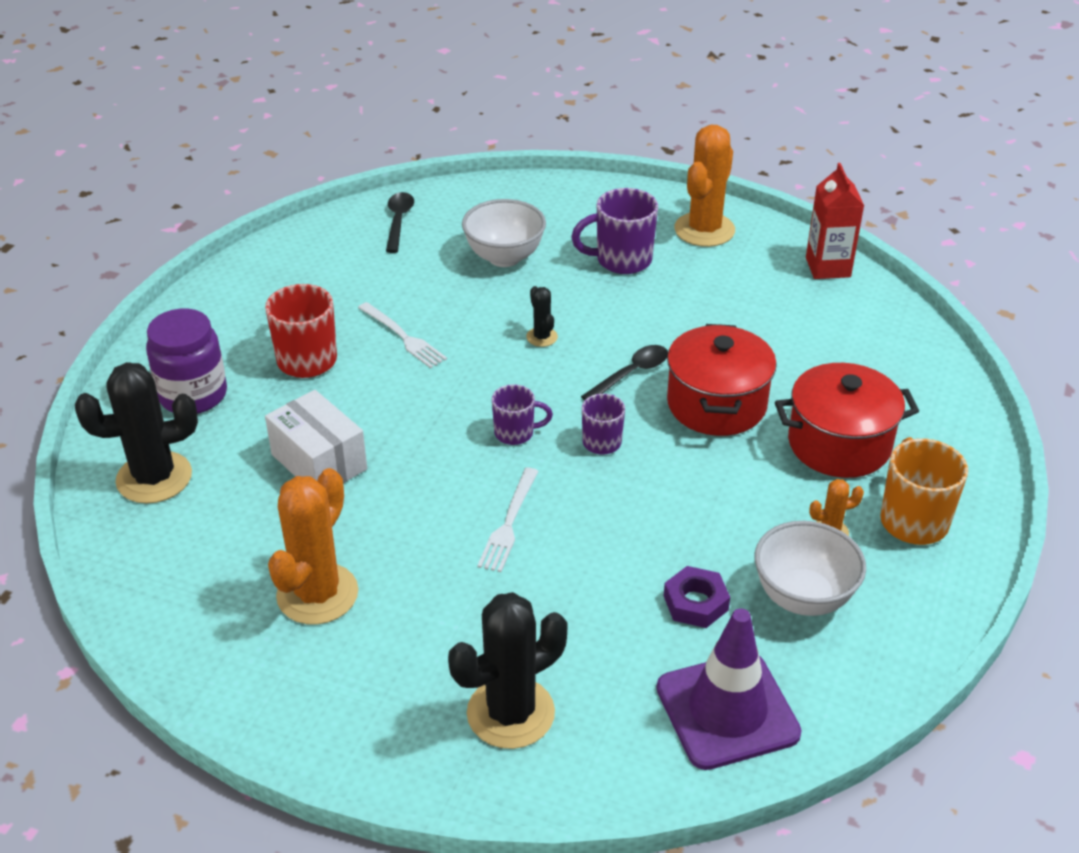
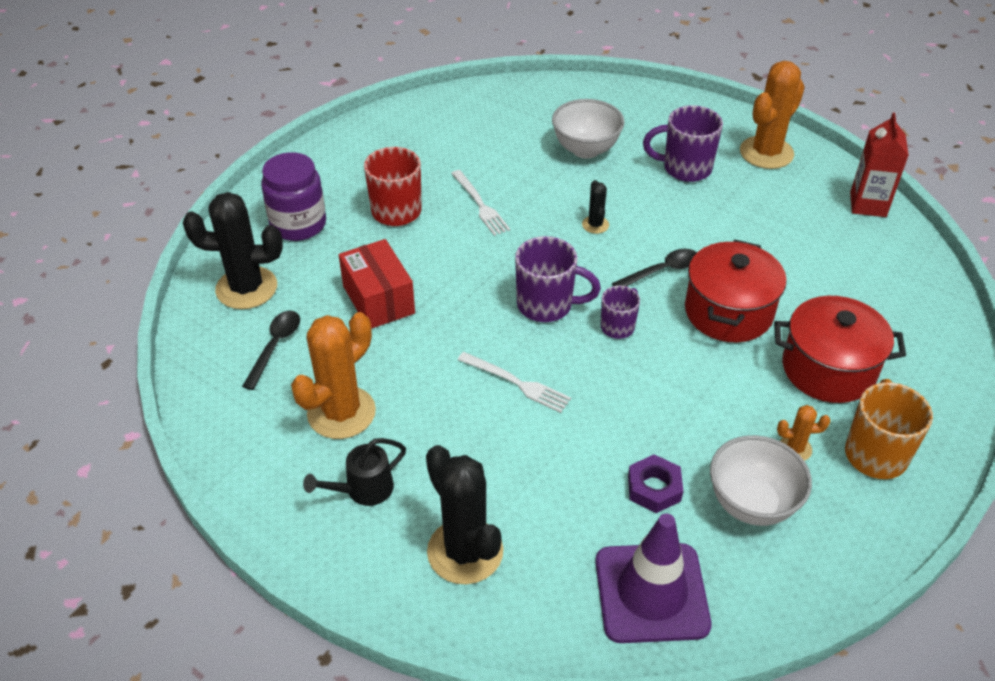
camera: 15 degrees right, 5 degrees up
(319, 462) = (378, 299): white box -> red box
(371, 673) = (363, 490): none -> black watering can
(398, 221) = (508, 104): black spoon -> black spoon (275, 346)
(509, 523) = (516, 383): white fork -> white fork turned 90 degrees counterclockwise
(510, 713) = (465, 551): black cactus -> black cactus turned 75 degrees clockwise
(515, 433) = (546, 305): purple mug -> purple mug, size x1.63

